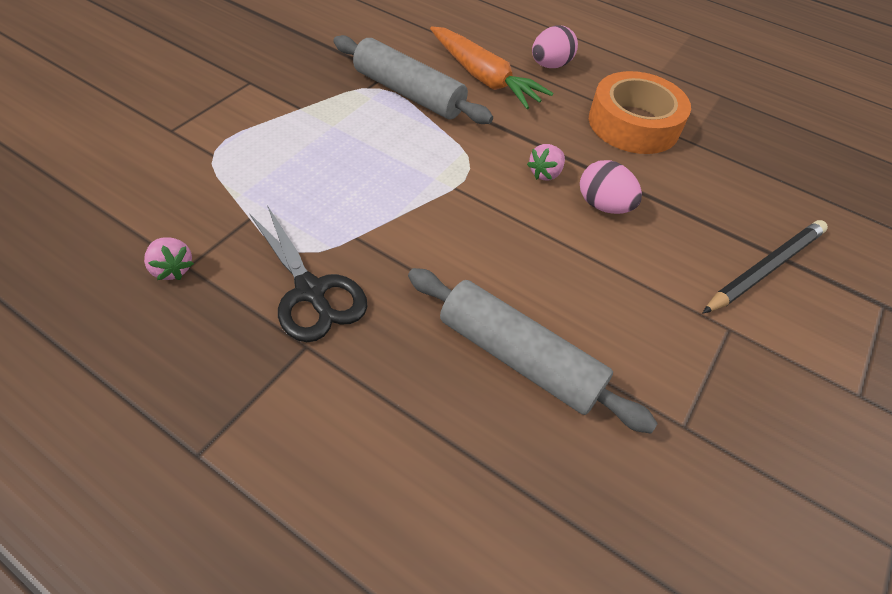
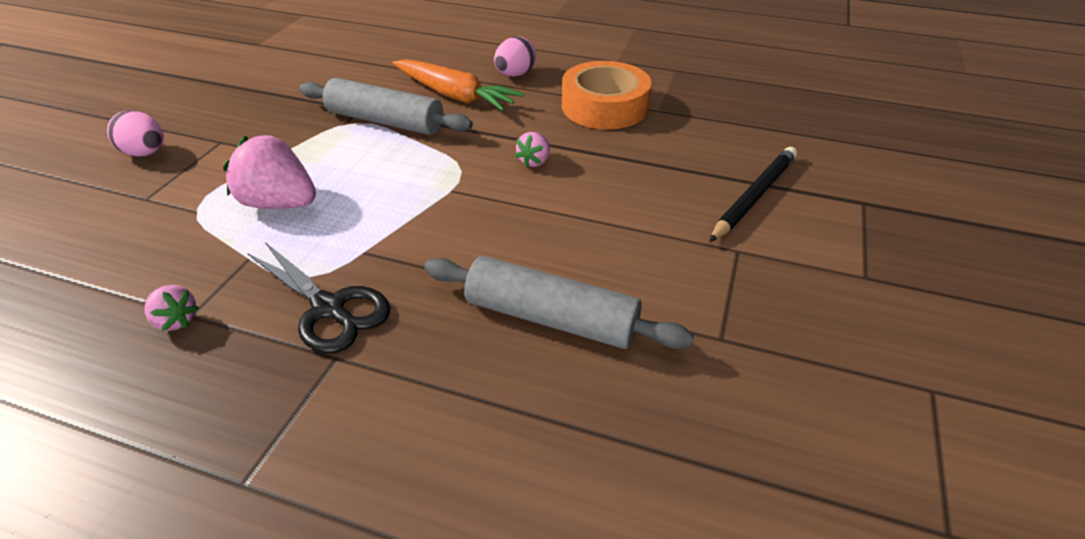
camera: 10 degrees left, 10 degrees down
(289, 164) = (279, 203): none -> pink strawberry
(603, 205) = (595, 176): pink egg -> pink egg (146, 153)

